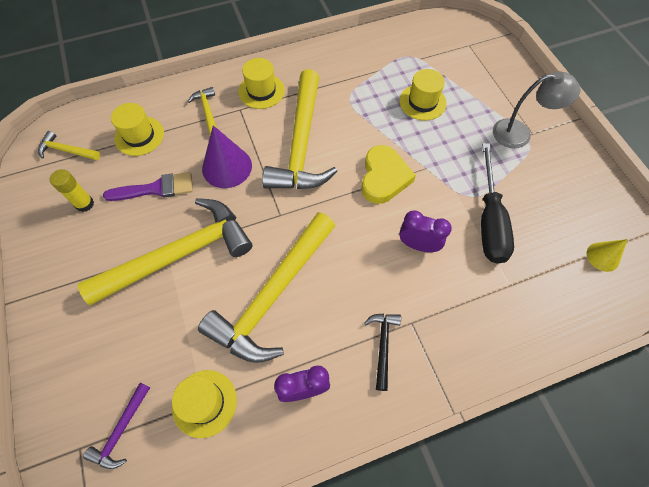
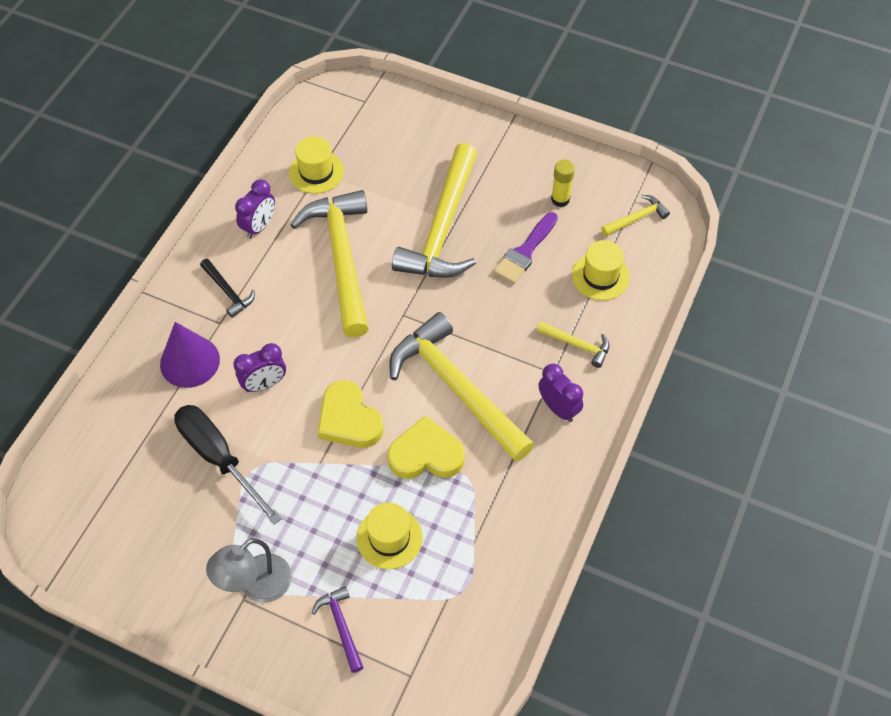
camera: 135 degrees right, 5 degrees down
(121, 430) = (350, 125): purple hammer -> purple hammer (341, 626)
(227, 167) = (493, 314): purple cone -> purple cone (190, 361)
(261, 91) = (558, 408): yellow hat -> purple clock
(359, 124) = (426, 454): none -> yellow heart
(603, 256) = (91, 507): yellow cone -> none

